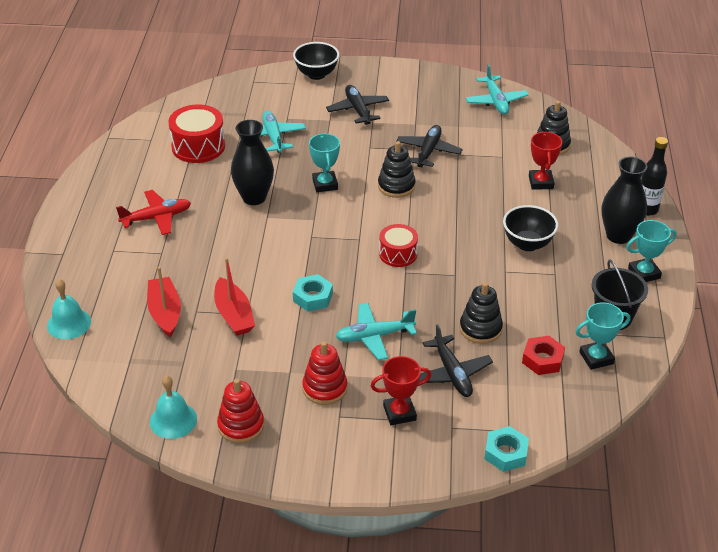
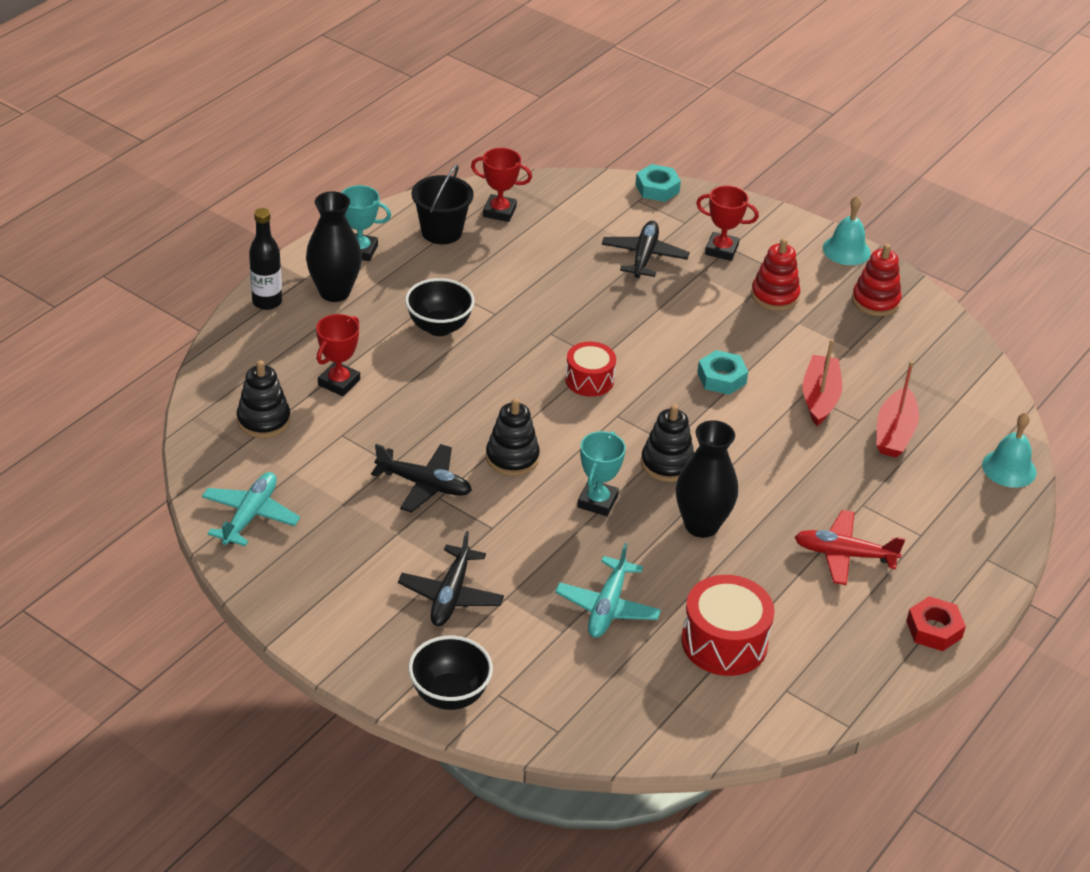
camera: 150 degrees left, 0 degrees up
(173, 420) = (938, 332): turquoise bell -> turquoise bell (846, 250)
(374, 336) = (689, 316): turquoise plane -> none
(428, 151) = (424, 484): black plane -> black plane turned 120 degrees counterclockwise
(480, 329) = (578, 277): black stacking toy -> black stacking toy (667, 464)
(542, 359) = (549, 231): red nut -> red nut (934, 629)
(596, 358) = (499, 212): turquoise trophy -> red trophy

